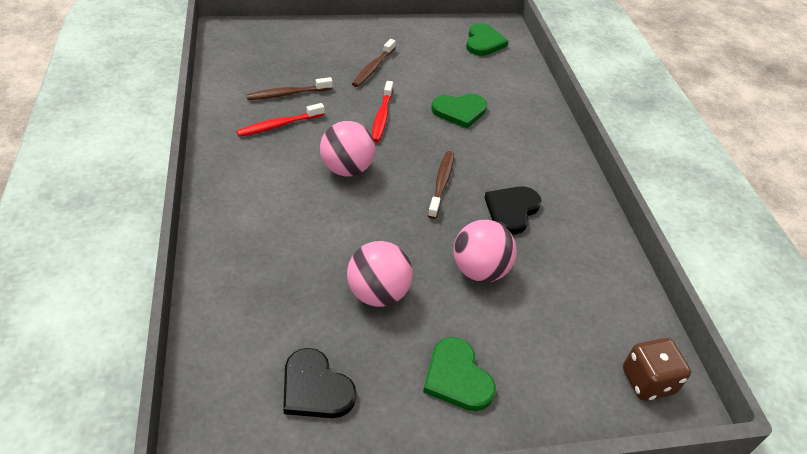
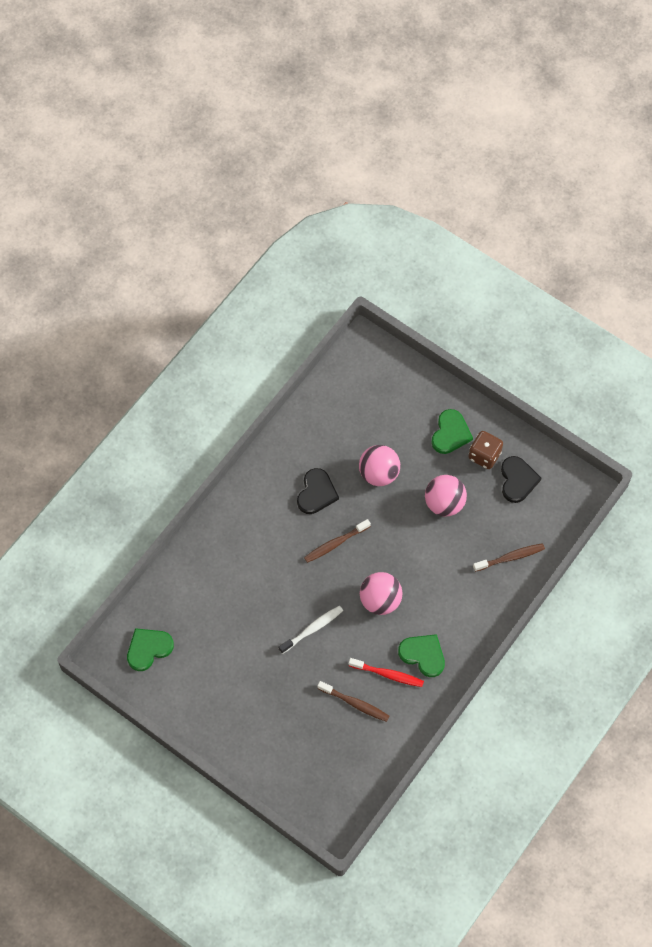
camera: 130 degrees left, 20 degrees up
(373, 68) = (267, 685): brown toothbrush -> brown toothbrush (510, 557)
(382, 117) = (312, 629): red toothbrush -> white toothbrush
(459, 111) = (254, 592): green heart -> green heart (423, 655)
(512, 210) = (316, 493): black heart -> black heart turned 60 degrees counterclockwise
(647, 381) = (367, 361): brown dice -> brown dice (484, 455)

